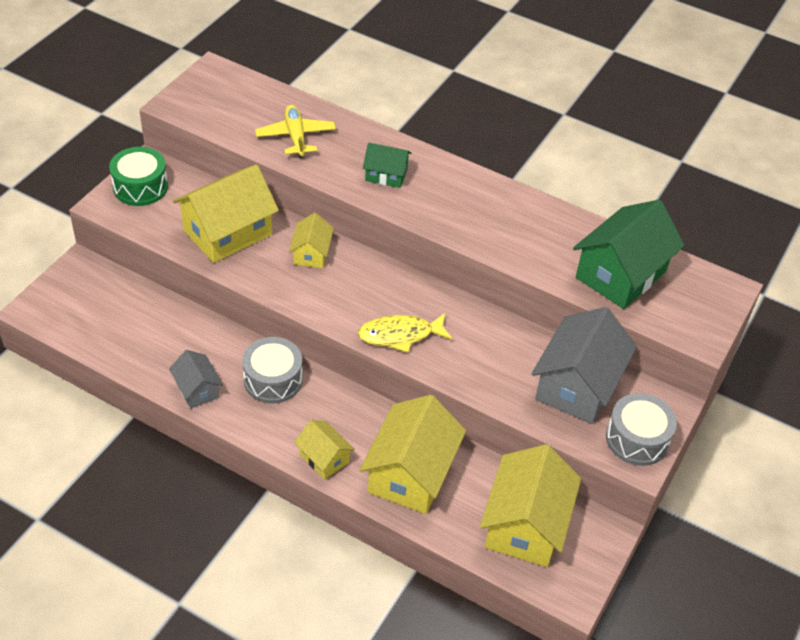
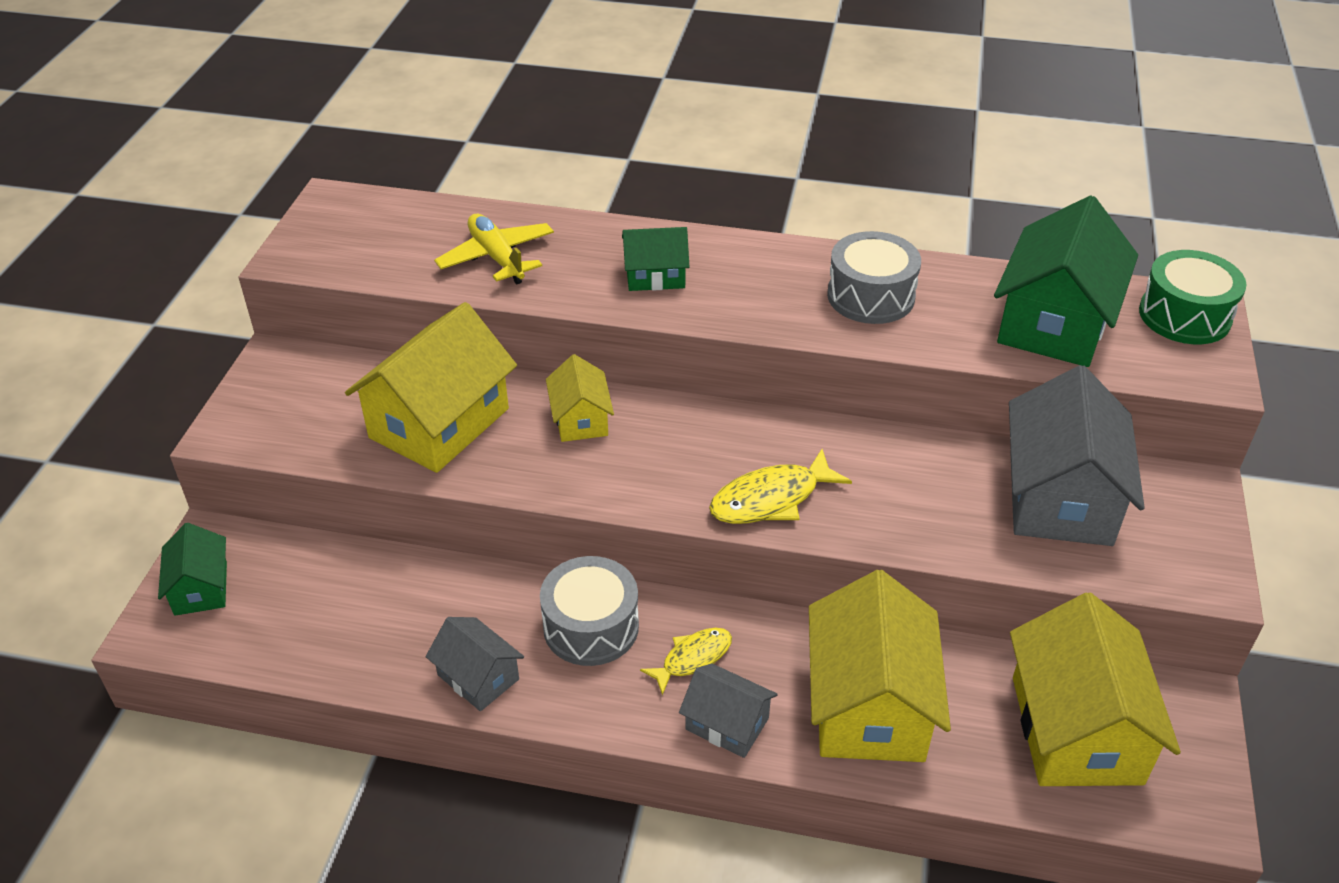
camera: 15 degrees left, 5 degrees down
(66, 292) = (201, 588): none -> green house
(140, 187) = (274, 393): green drum -> green drum (1184, 316)
(322, 416) = (692, 658): none -> yellow fish
(324, 458) = (727, 723): yellow house -> grey house
(637, 439) = (1186, 548): grey drum -> grey drum (871, 296)

